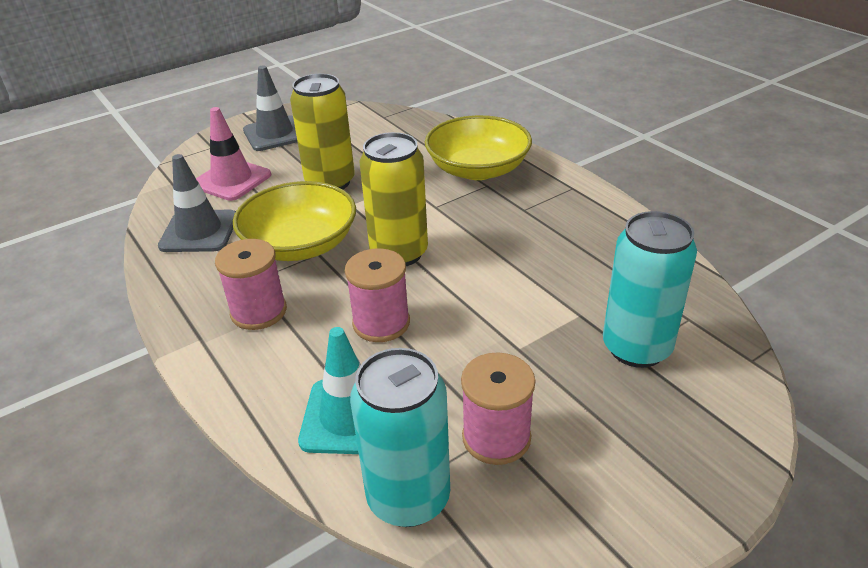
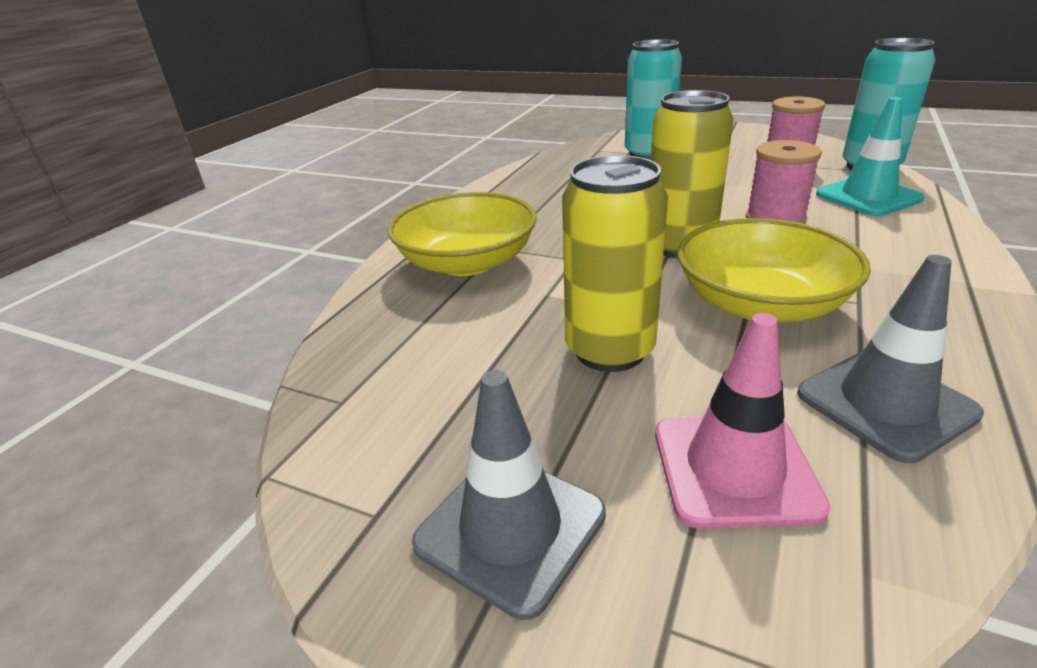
camera: 120 degrees left, 5 degrees down
(258, 311) = (881, 274): pink spool -> none

